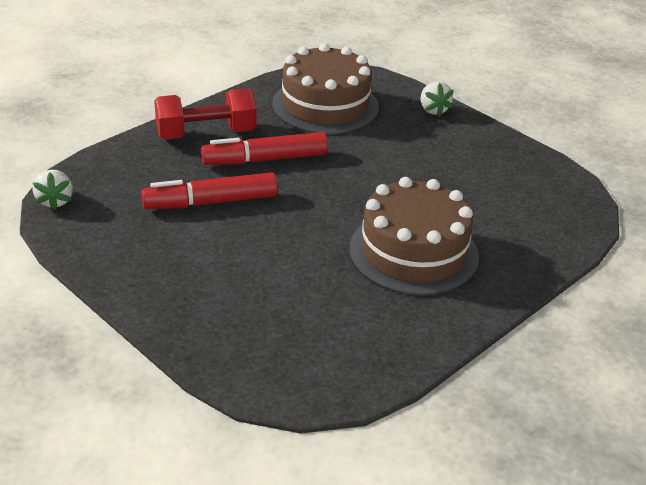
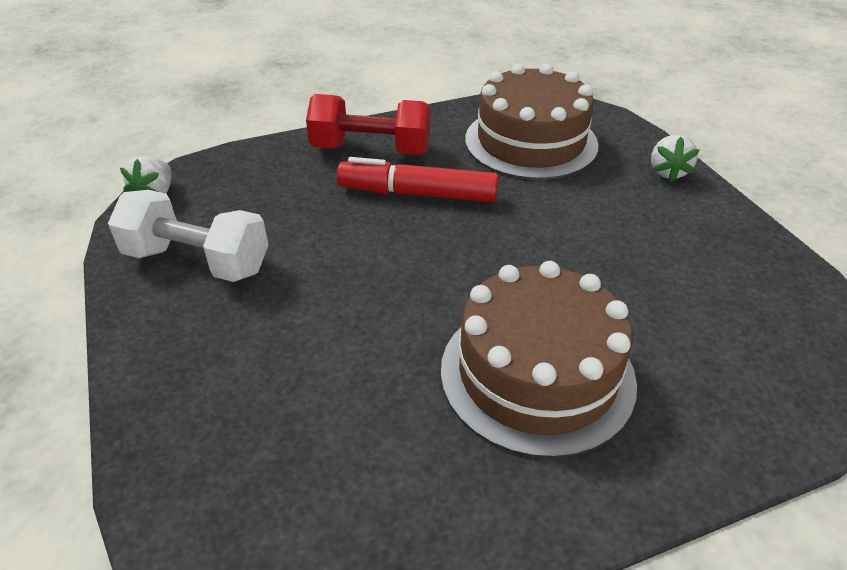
camera: 25 degrees right, 5 degrees up
(133, 239) = (197, 261): none -> white dumbbell
(211, 202) = (319, 234): red marker -> none

